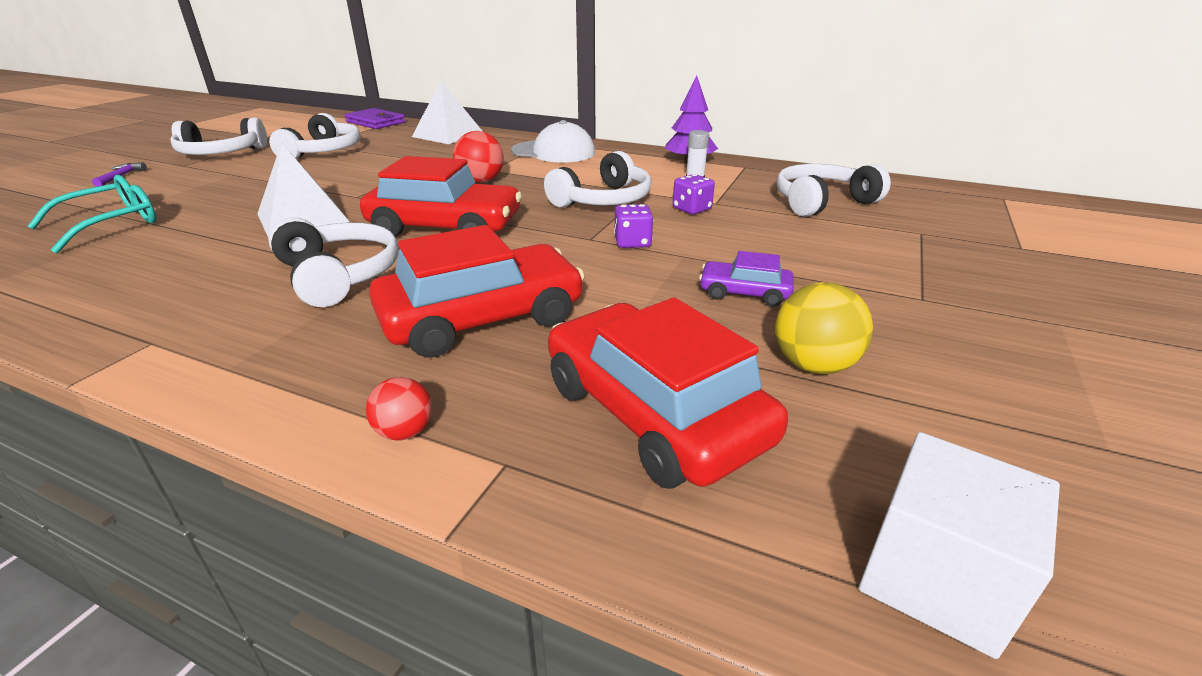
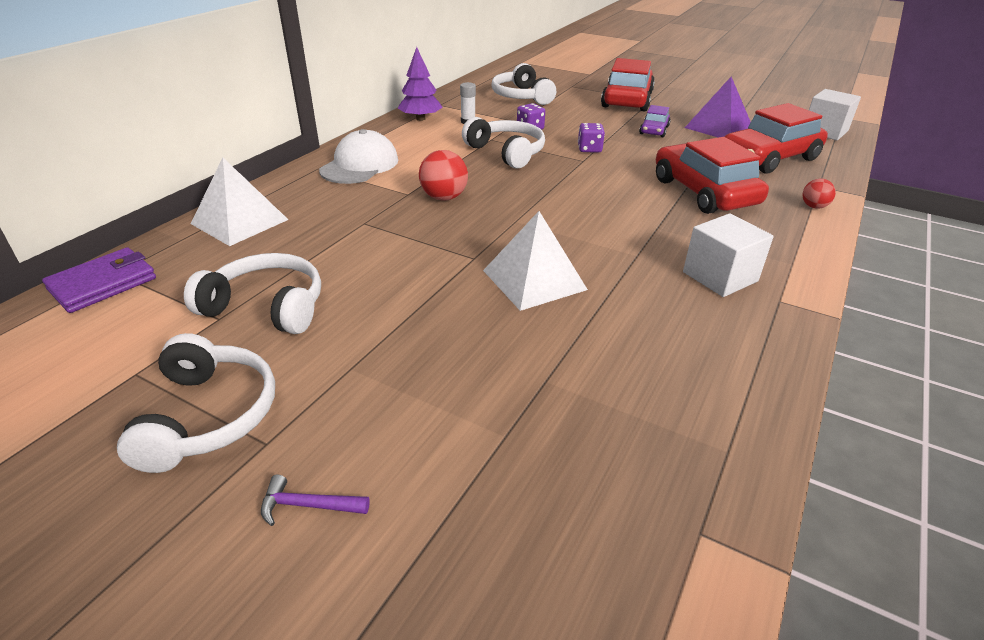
camera: 85 degrees left, 5 degrees up
(111, 224) = (547, 418): turquoise glasses -> none
(237, 307) = (720, 276): none -> white cube
(339, 275) = (658, 243): white headphones -> none
(446, 227) = (562, 208): red car -> red car (627, 100)
(813, 365) = (718, 127): yellow ball -> purple pyramid

